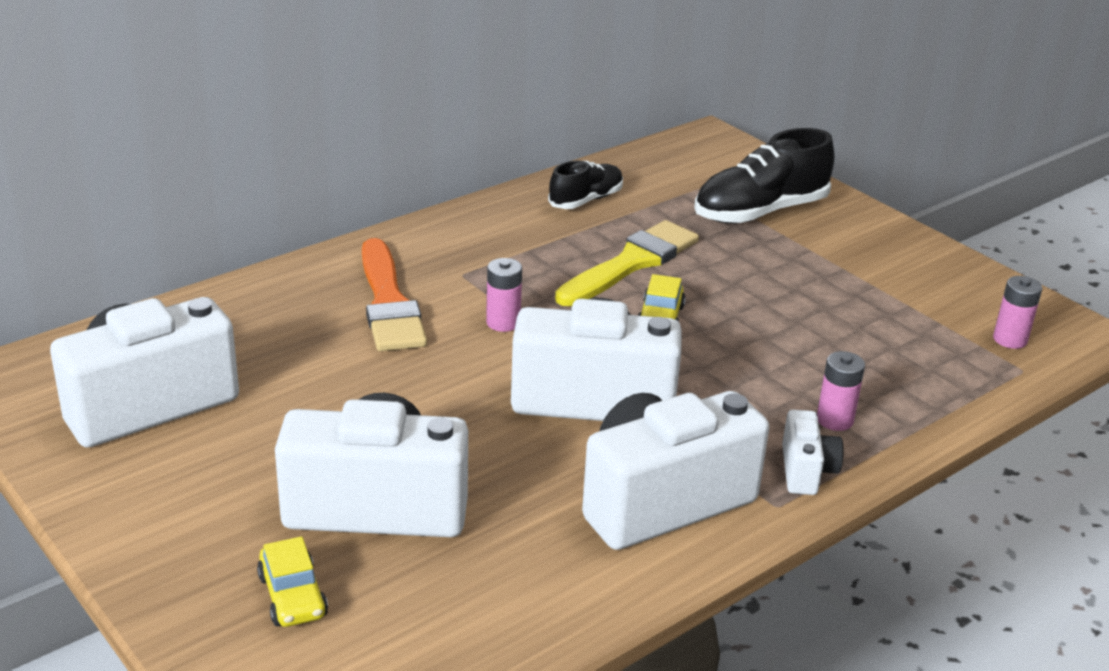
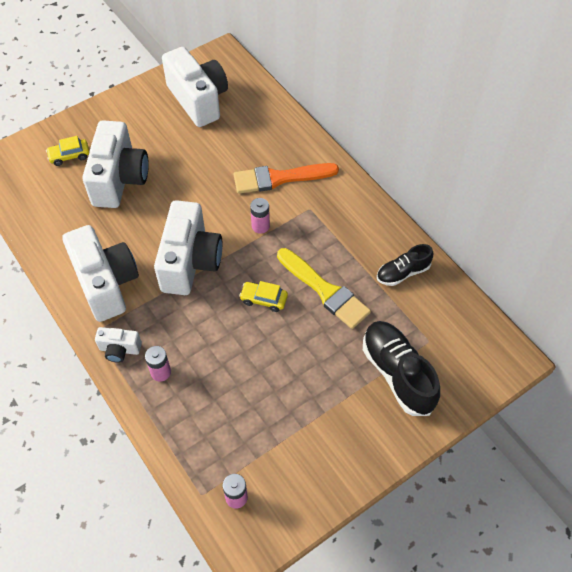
camera: 95 degrees right, 25 degrees up
(586, 200) = (402, 273): black shoe -> black shoe turned 105 degrees clockwise

